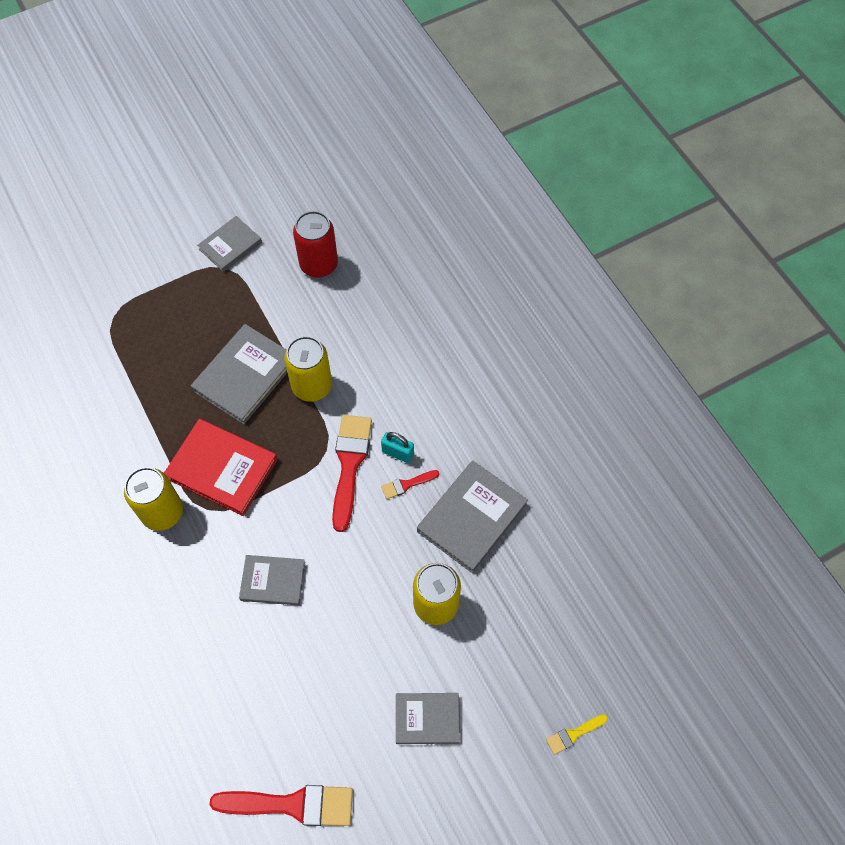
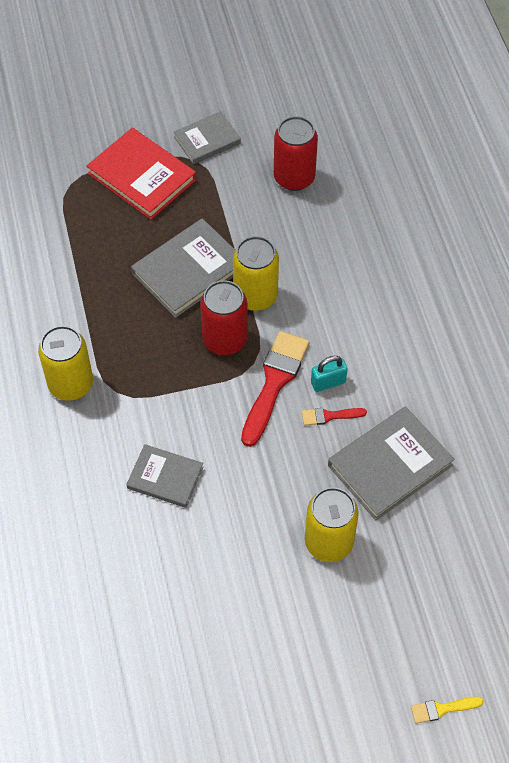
camera: 15 degrees right, 5 degrees down
(222, 468) = (142, 356): red book -> red book (142, 176)
(292, 804) = (127, 700): red brush -> none
(294, 434) = (225, 339): none -> red can
(398, 453) = (328, 382): turquoise padlock -> turquoise padlock turned 60 degrees counterclockwise
(427, 719) = (289, 653): grey book -> none

